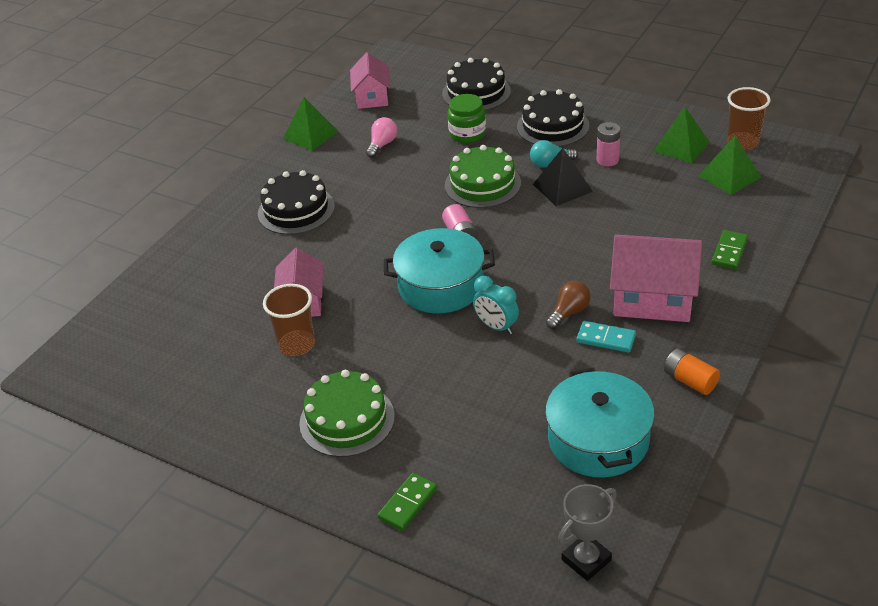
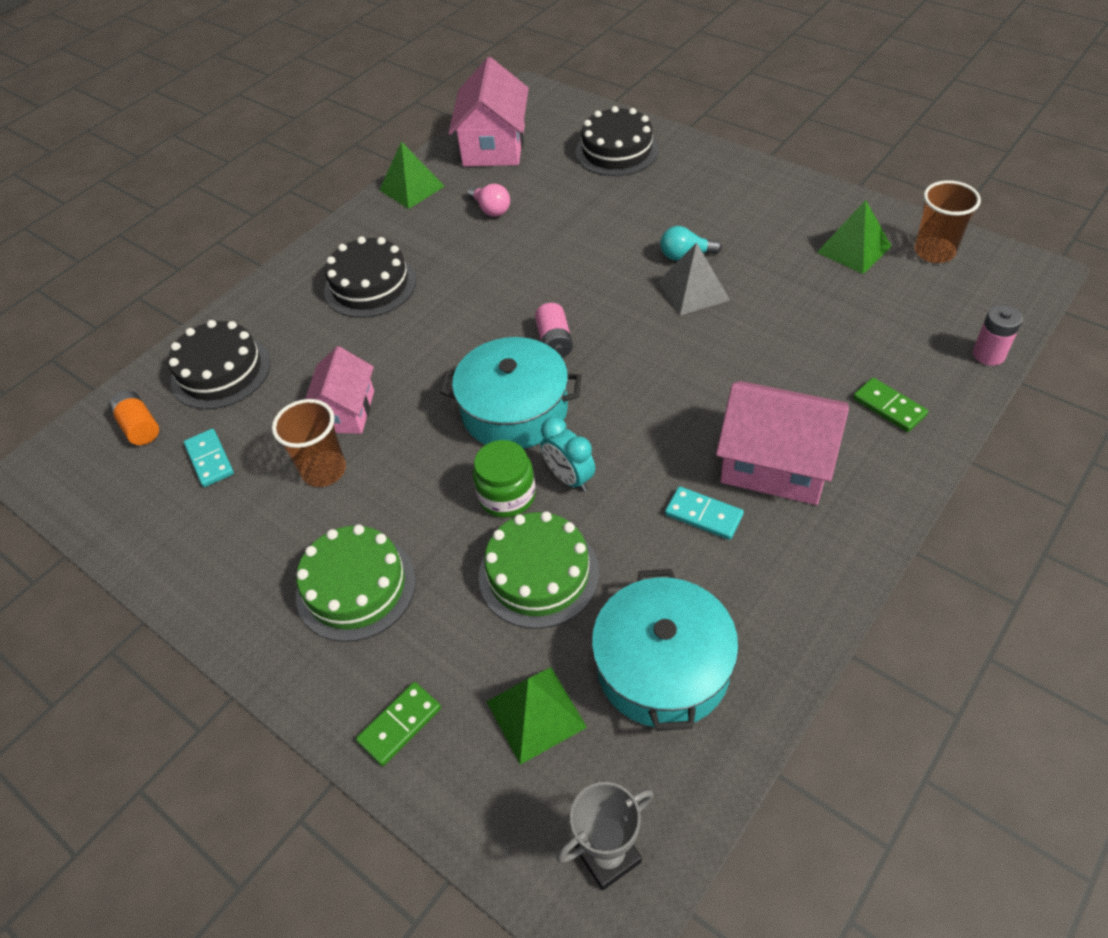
camera: 10 degrees right, 10 degrees up
(198, 348) = (209, 460): none -> turquoise domino
(372, 97) = (494, 146): pink house -> pink house, size x1.54
(382, 145) = (490, 209): pink light bulb -> pink light bulb turned 105 degrees clockwise
(467, 134) = (594, 205): green jar -> green jar (507, 496)
(482, 184) = (597, 275): green cake -> green cake (539, 574)
(553, 126) = (699, 205): black cake -> black cake (221, 372)
(562, 187) = (693, 290): black pyramid -> grey pyramid
(569, 312) = (664, 470): brown light bulb -> none
(607, 160) = (757, 258): pink battery -> pink battery (988, 354)
(690, 380) = (801, 594): orange battery -> orange battery (140, 427)
(729, 176) = (908, 297): green pyramid -> green pyramid (535, 714)
(729, 251) = (888, 407): green domino -> green domino turned 75 degrees counterclockwise

